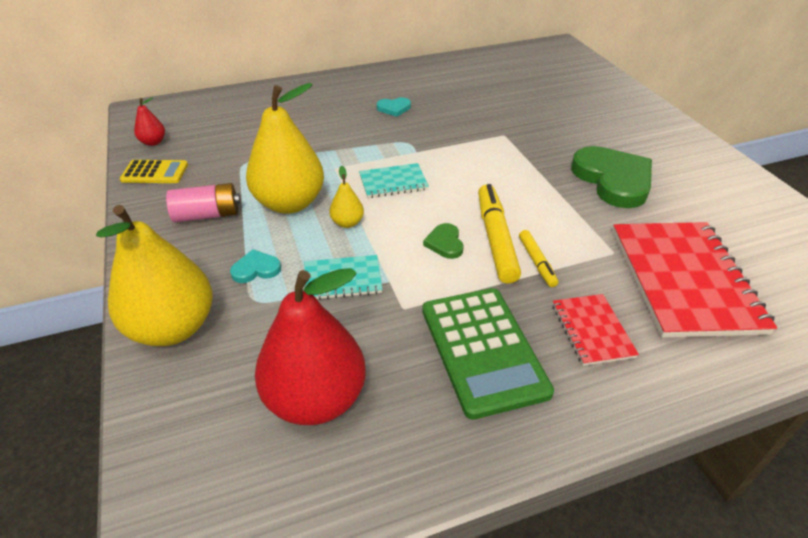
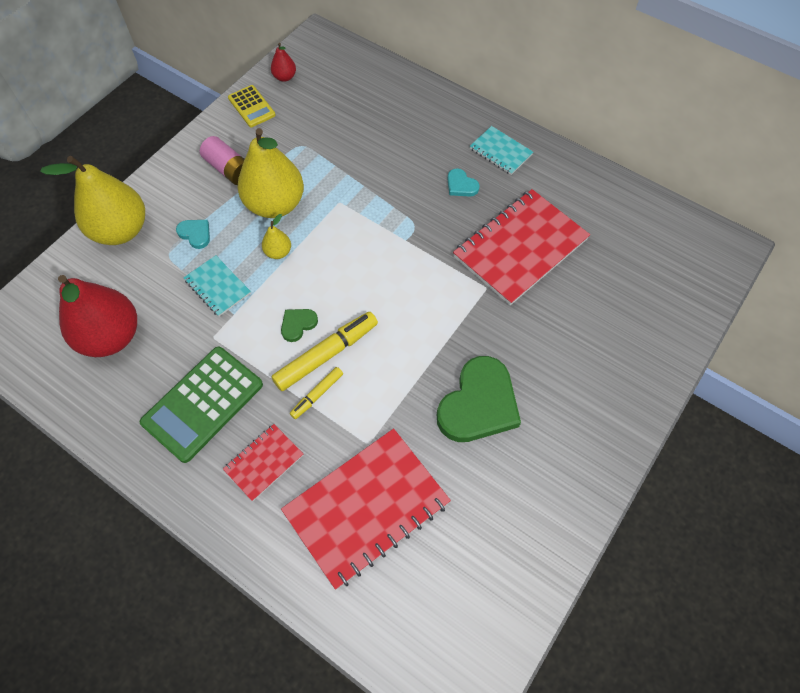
camera: 55 degrees right, 20 degrees up
(393, 182) = (349, 250): turquoise notebook -> turquoise notebook (500, 152)
(482, 108) = (520, 248): none -> red notebook

